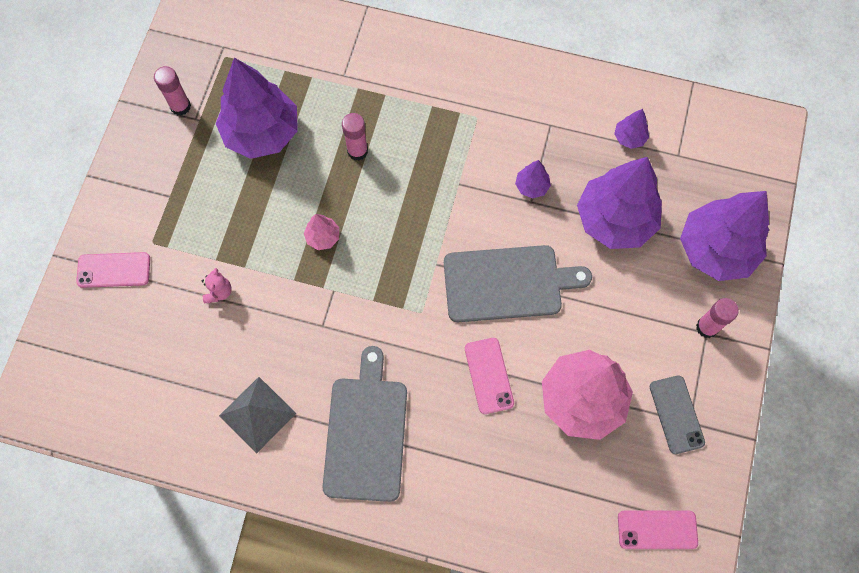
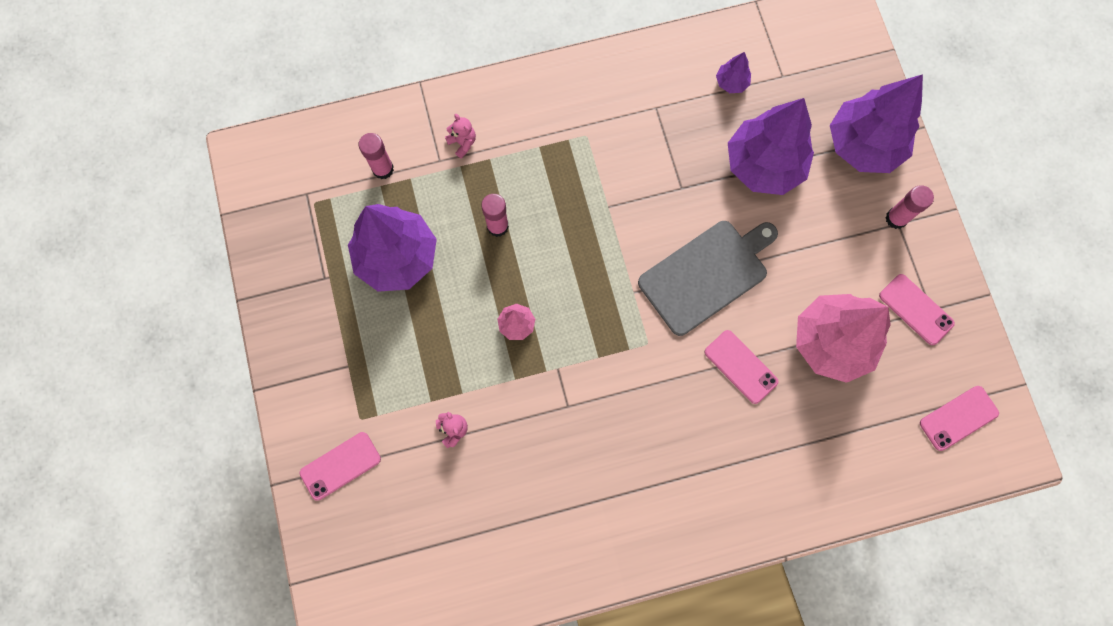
camera: 30 degrees left, 5 degrees up
(180, 106) = (302, 274): pink glue stick -> pink glue stick (383, 169)
(257, 414) = (560, 520): grey pyramid -> none
(366, 433) = (666, 480): grey cutting board -> none
(371, 71) = (462, 143): none -> pink teddy bear
(531, 186) = (673, 174): purple tree -> none
(676, 414) = (916, 309): grey phone -> pink phone

